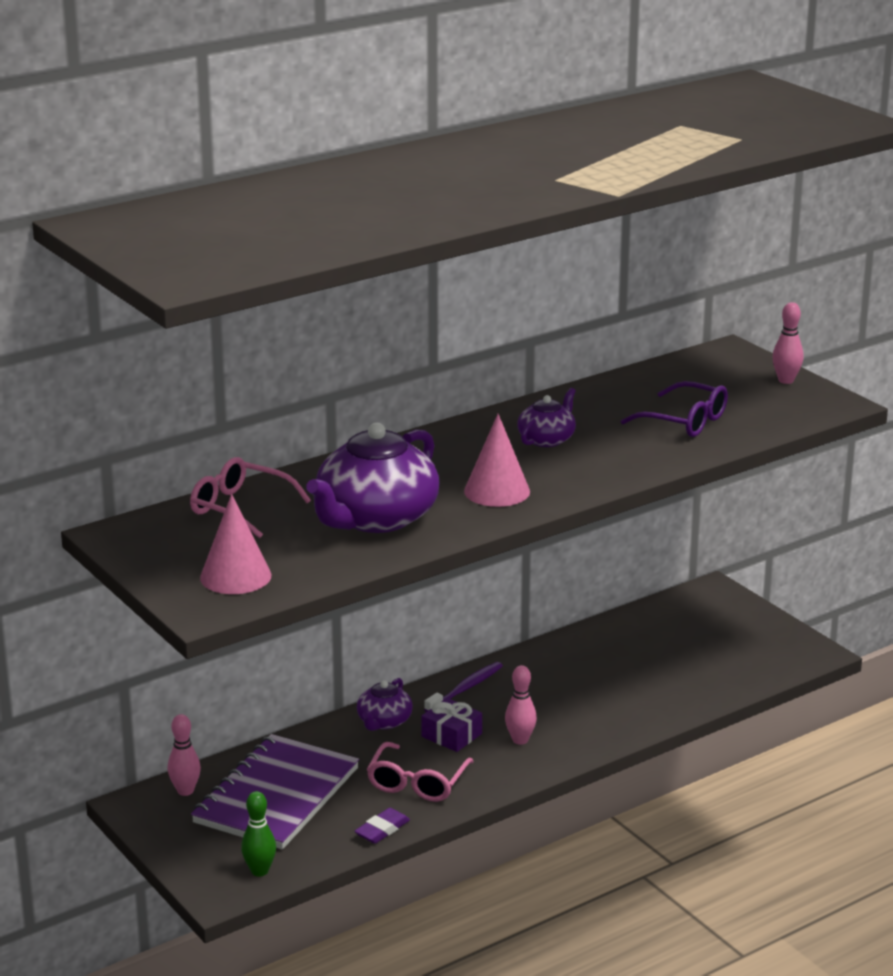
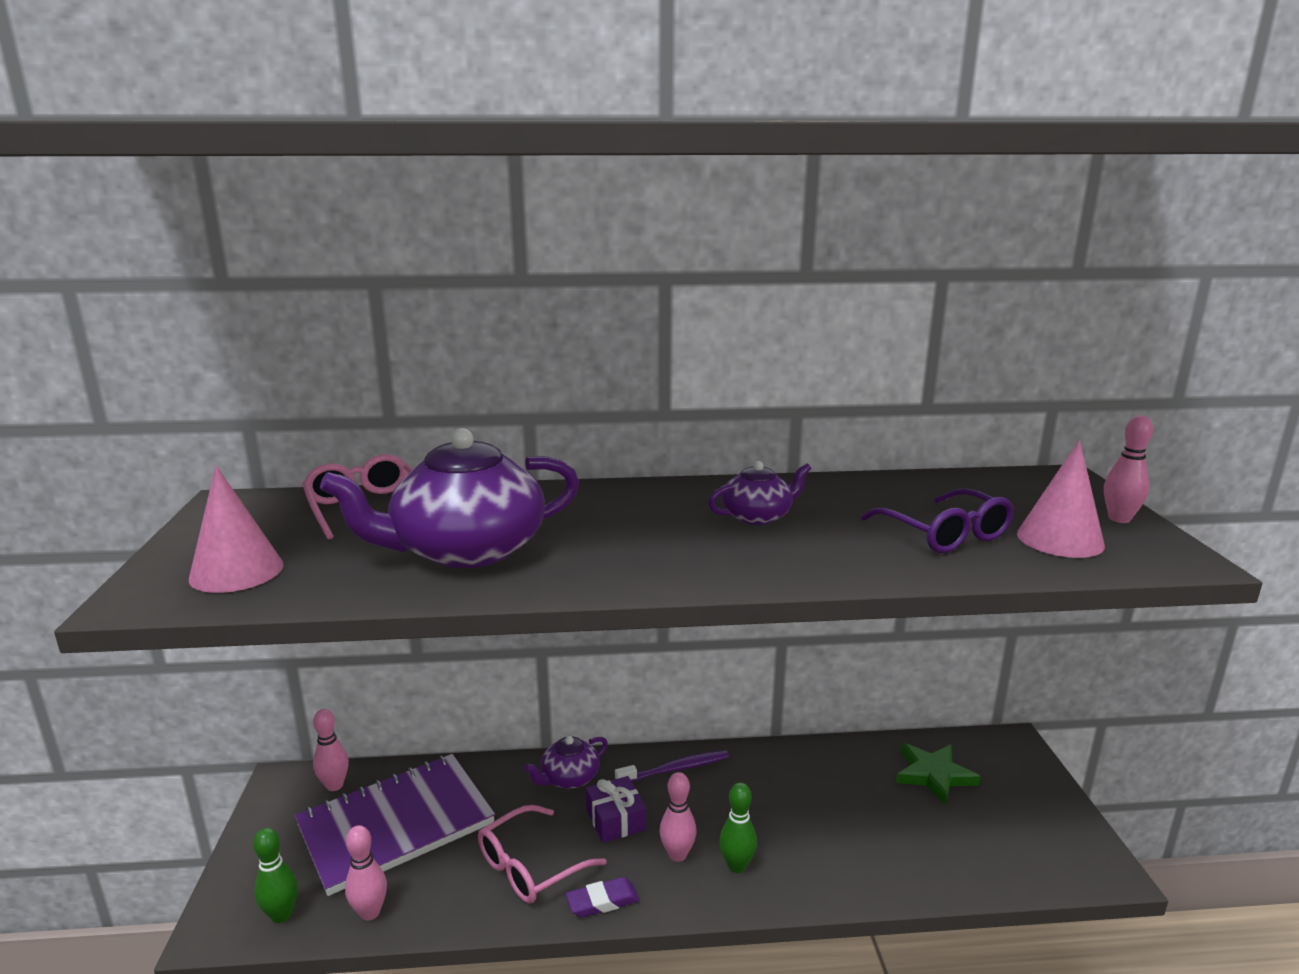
camera: 30 degrees right, 5 degrees down
(327, 846) = (370, 912): none -> pink bowling pin
(382, 830) = (440, 915): purple eraser -> purple eraser (602, 901)
(497, 491) = (632, 555): pink cone -> pink cone (1060, 539)
(569, 732) = (736, 866): none -> green bowling pin
(668, 630) = (933, 775): none -> green star

